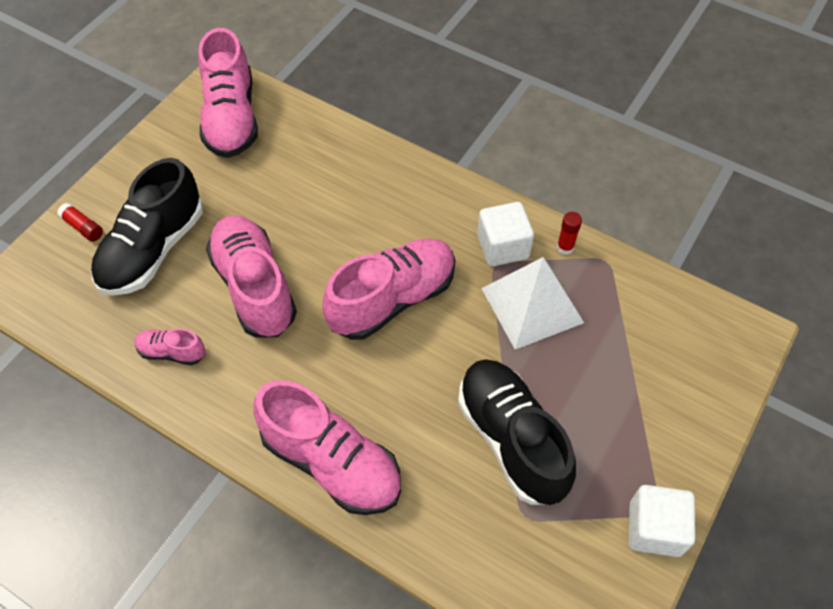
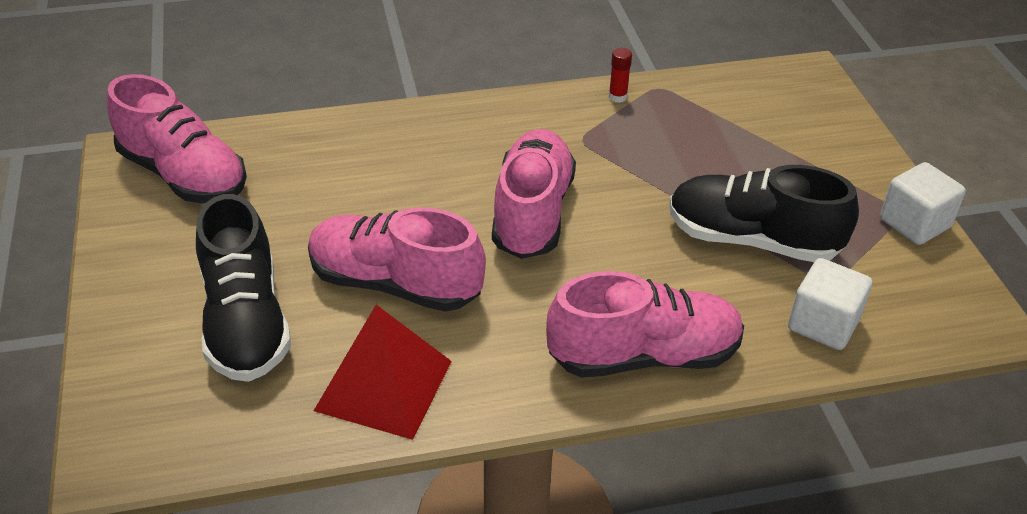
camera: 45 degrees left, 15 degrees down
(83, 227) = (135, 355): red glue stick -> none
(172, 352) = (383, 385): pink shoe -> red pyramid
(503, 247) = (570, 124): white cube -> white cube (823, 324)
(532, 305) = (645, 147): white pyramid -> none

